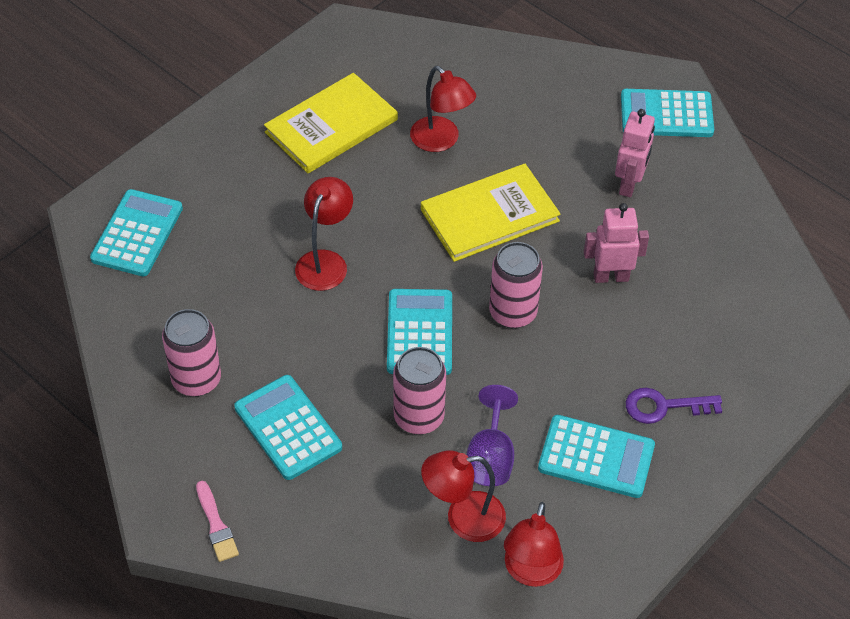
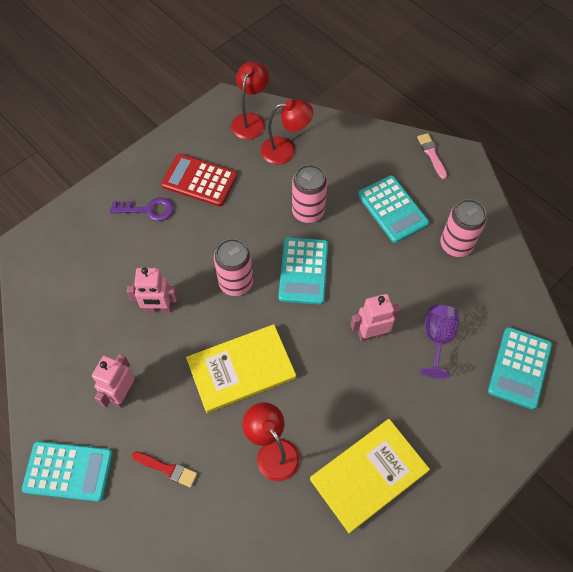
camera: 175 degrees left, 10 degrees up
(325, 261) = (371, 333): red lamp -> pink robot
(490, 457) = (265, 184): purple goblet -> purple goblet (437, 339)
(557, 121) = (167, 469): none -> red brush
(596, 457) = (199, 180): turquoise calculator -> red calculator

